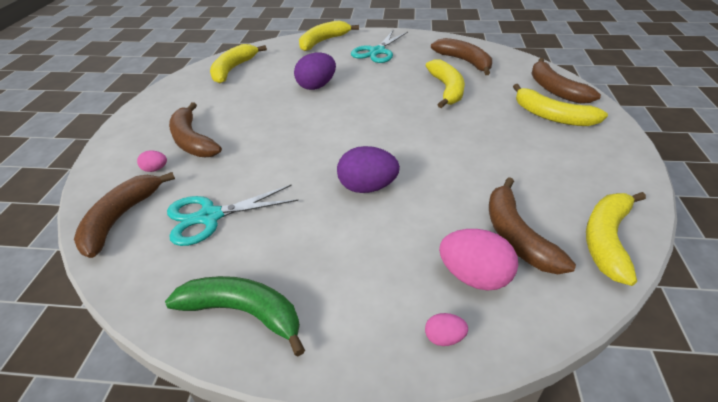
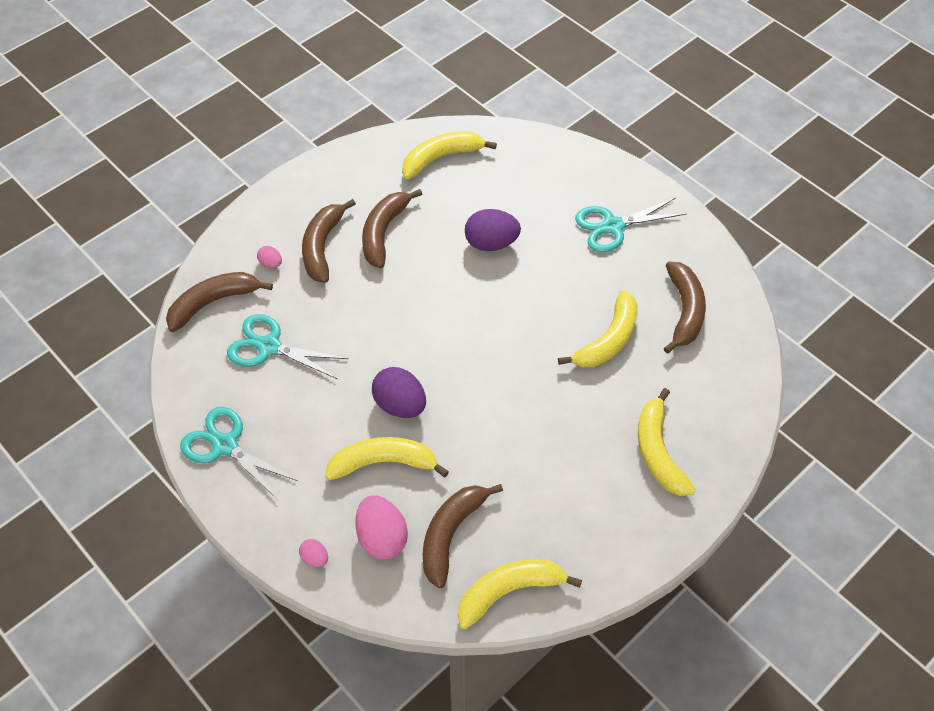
camera: 40 degrees right, 15 degrees up
(244, 312) = (225, 446): green banana -> turquoise scissors
(323, 41) = (577, 166): yellow banana -> yellow banana (384, 462)
(555, 89) = (717, 422): brown banana -> brown banana (384, 232)

